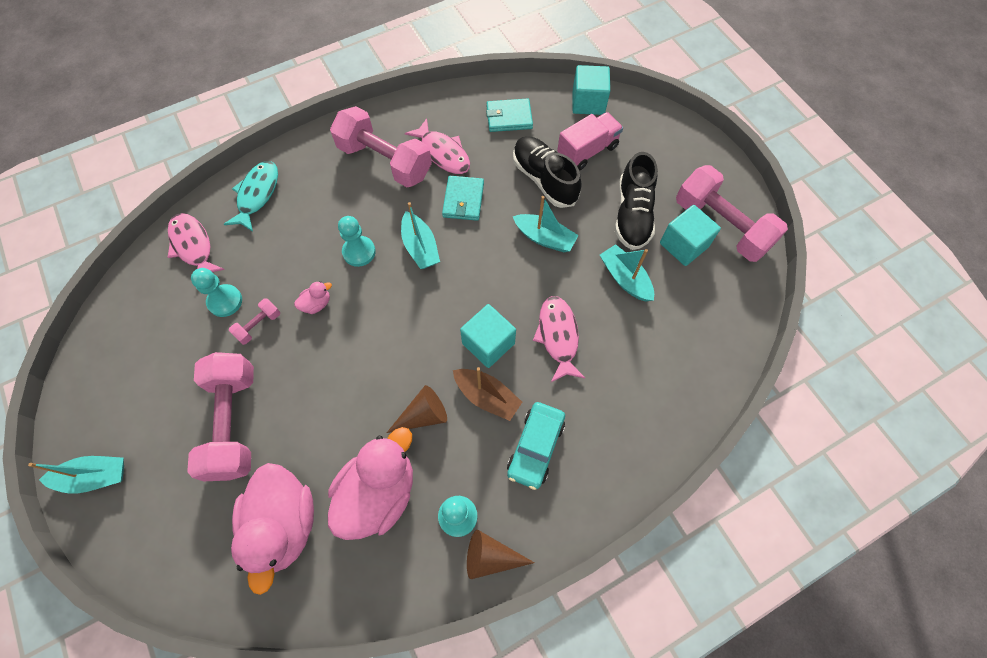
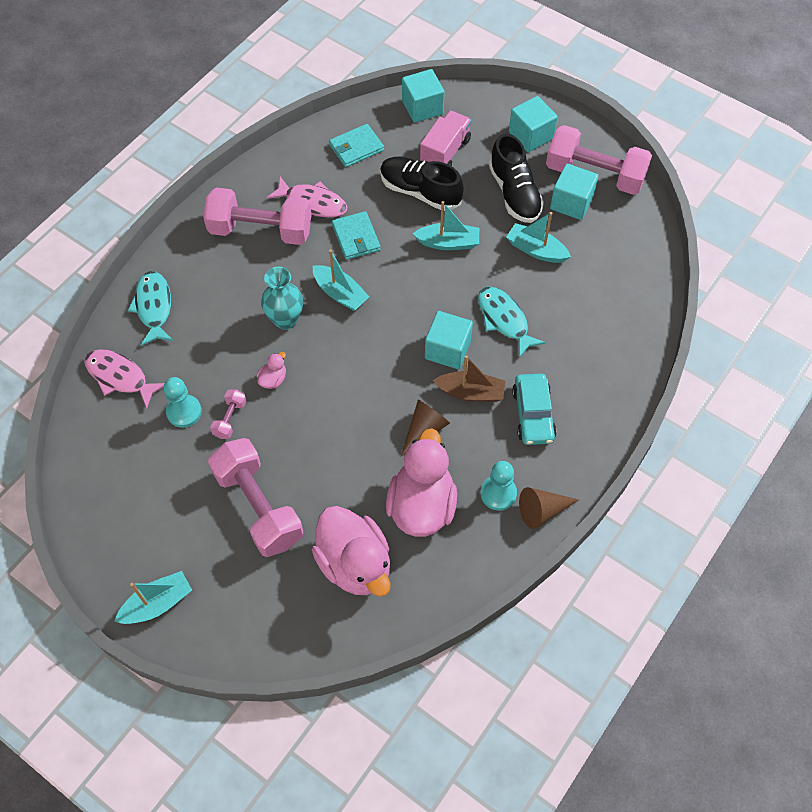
camera: 25 degrees left, 5 degrees down
(359, 252) = (285, 320): turquoise pawn -> turquoise vase
(558, 336) = (504, 320): pink fish -> turquoise fish
(677, 165) = (531, 135): none -> turquoise cube

